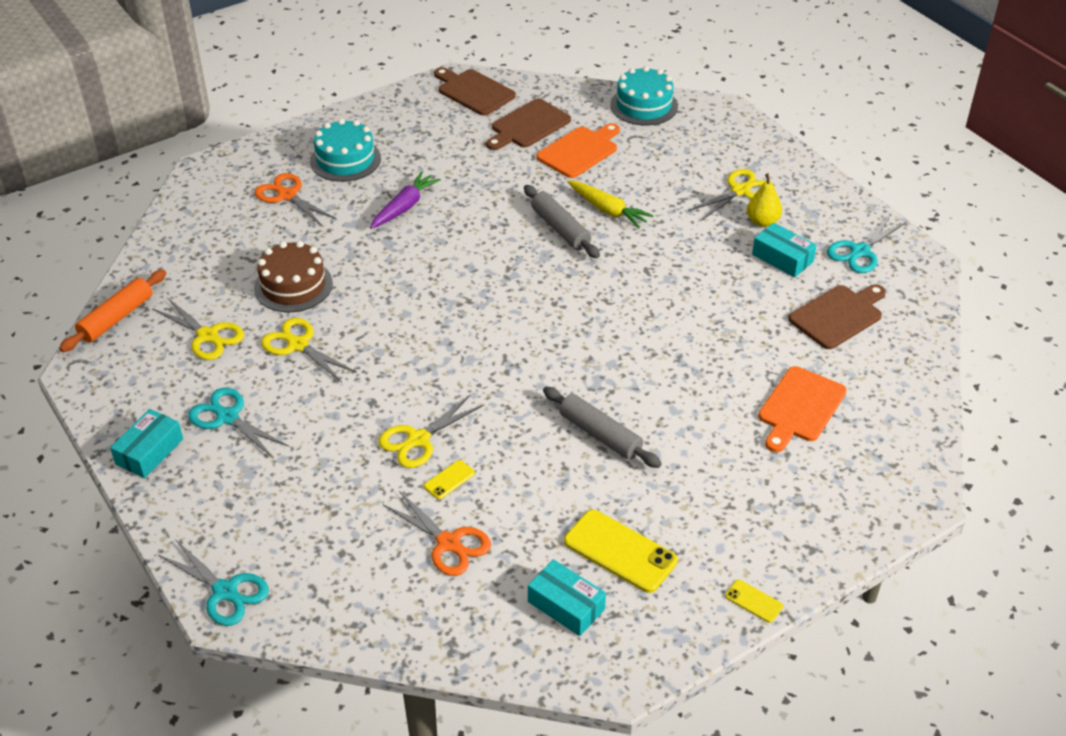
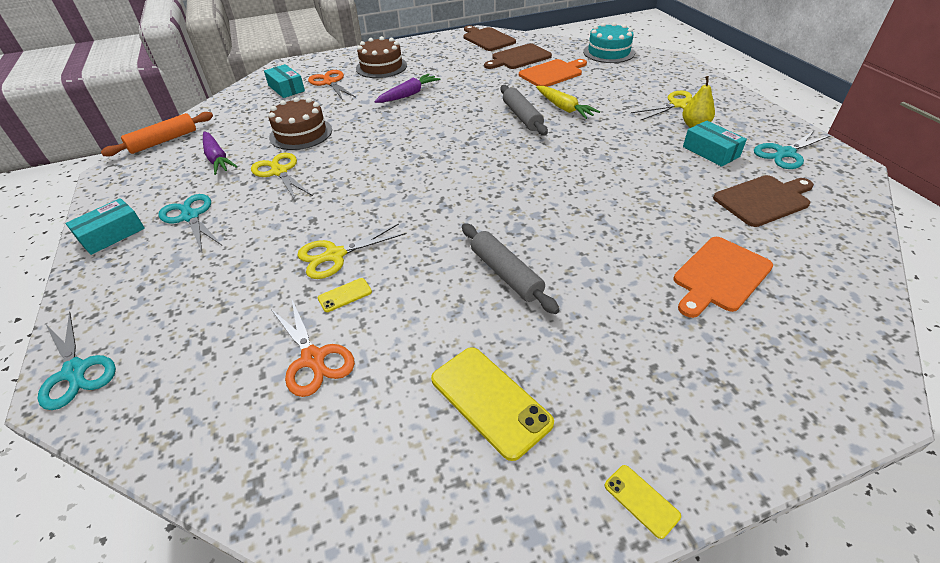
camera: 15 degrees right, 0 degrees up
(207, 336) = (217, 158): yellow scissors -> purple carrot
(345, 160) = (381, 67): turquoise cake -> brown cake
(566, 605) = (406, 458): turquoise box -> turquoise box (286, 88)

